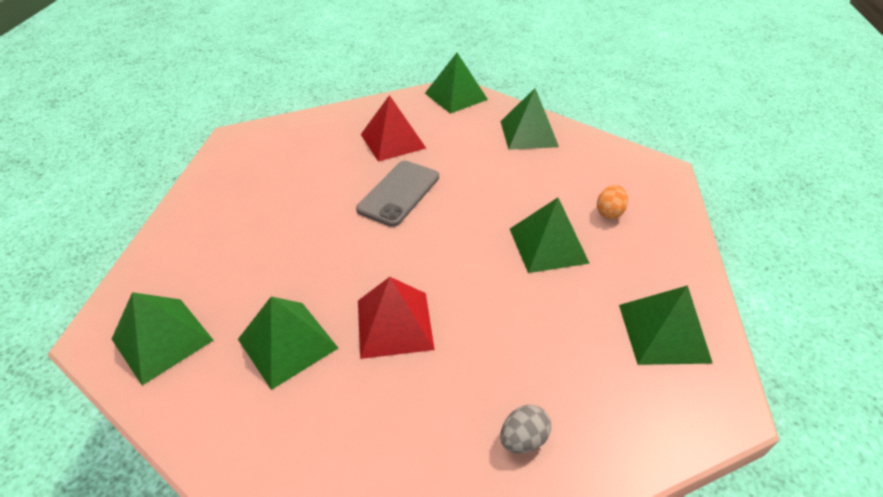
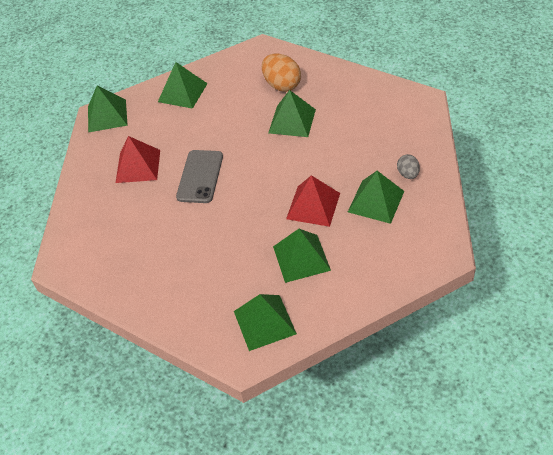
camera: 60 degrees left, 5 degrees up
(399, 193) = (200, 176): grey phone -> grey phone turned 45 degrees clockwise
(609, 212) = (282, 85): orange egg -> orange egg, size x1.77
(663, 333) = (375, 101): green pyramid -> green pyramid (376, 201)

